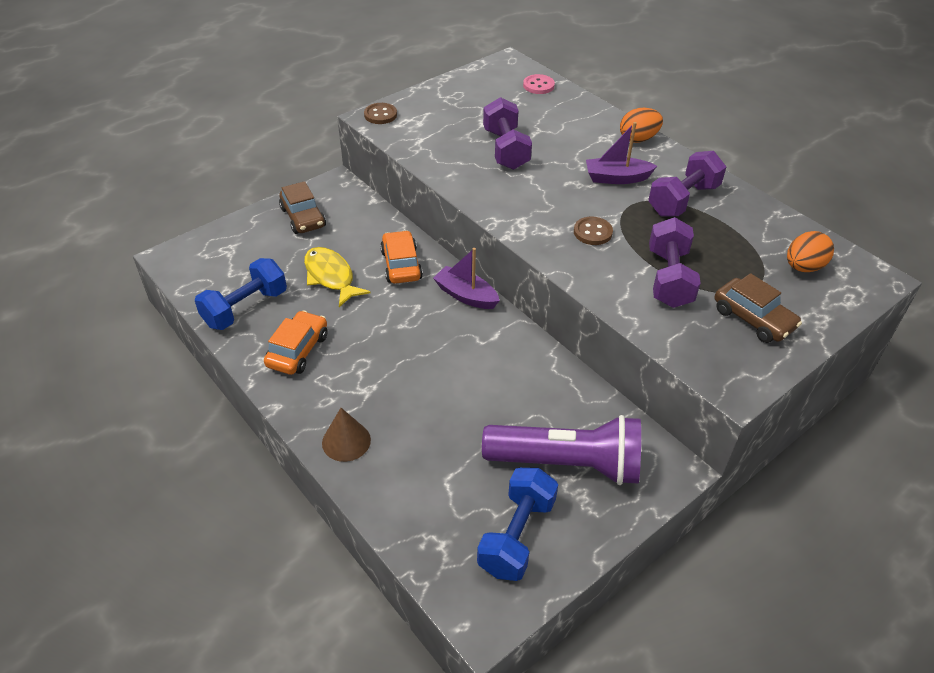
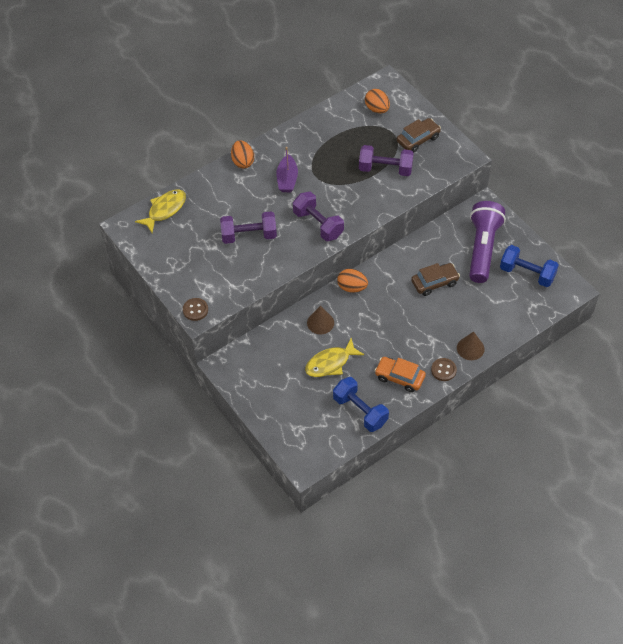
camera: 85 degrees left, 10 degrees up
(303, 217) = (263, 384): brown car -> brown car (434, 282)
(401, 265) = (320, 323): orange car -> brown cone
(466, 295) = (352, 287): purple boat -> orange egg
(538, 85) = (165, 210): pink button -> yellow fish
(592, 232) = (342, 198): brown button -> brown button (443, 370)
(683, 200) = (312, 150): purple dumbbell -> purple dumbbell (318, 224)

